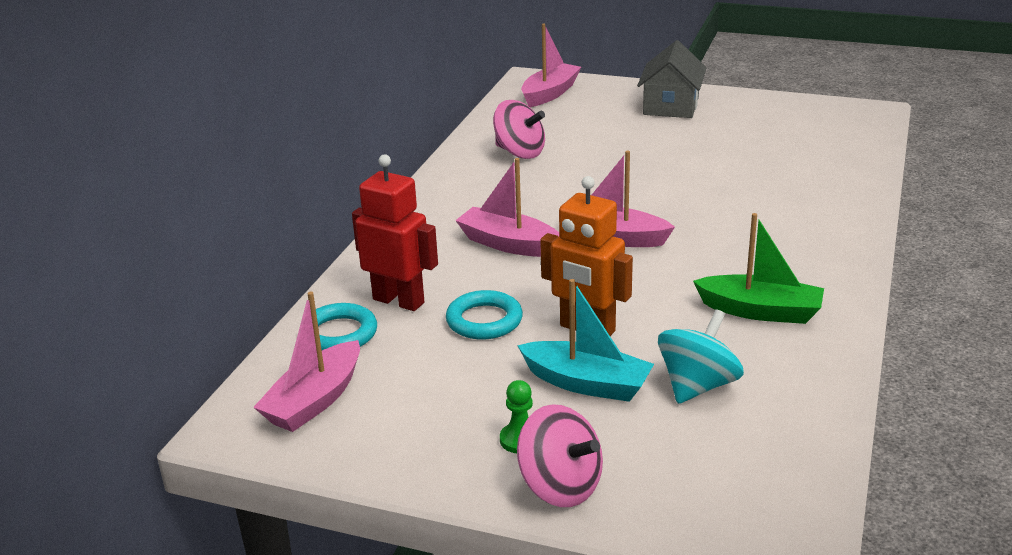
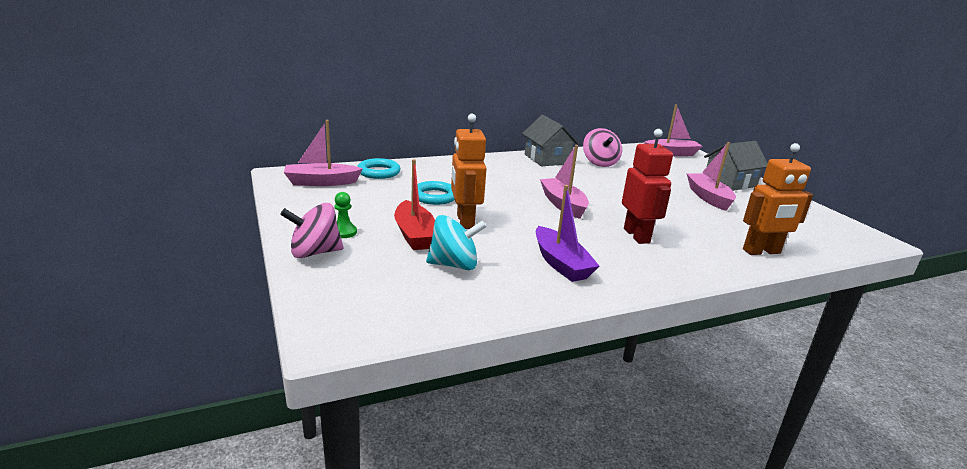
camera: 45 degrees right, 5 degrees down
(399, 301) = (423, 175): red robot -> red robot (637, 236)
(461, 182) = (547, 159): none -> grey house
(508, 244) = (511, 183): pink boat -> pink boat (708, 197)
(560, 486) = (314, 252): pink spinning top -> pink spinning top turned 75 degrees clockwise
(587, 383) = (414, 235): turquoise boat -> red boat
(760, 311) = (561, 264): green boat -> purple boat
(841, 181) = (761, 252): none -> orange robot

